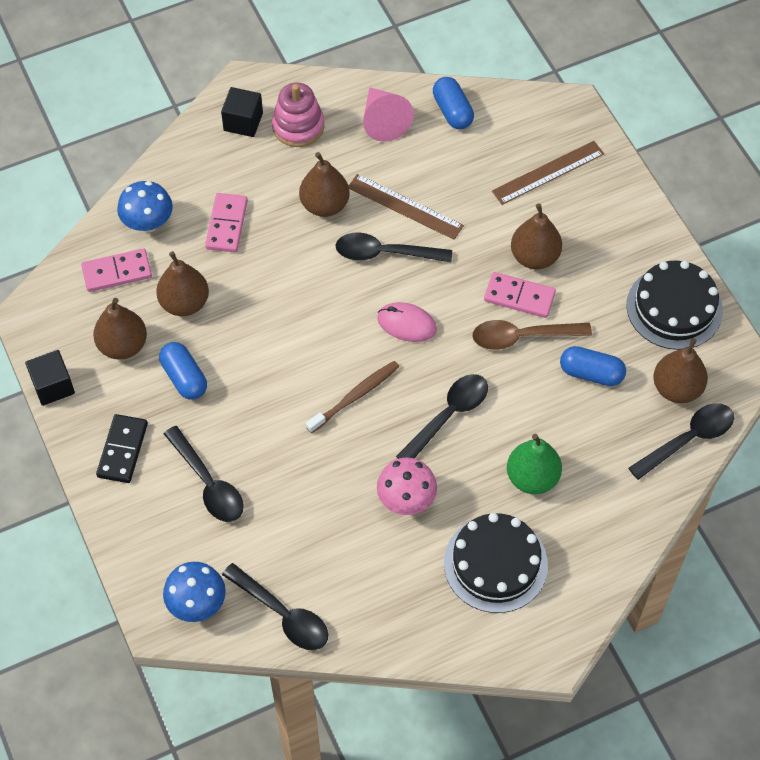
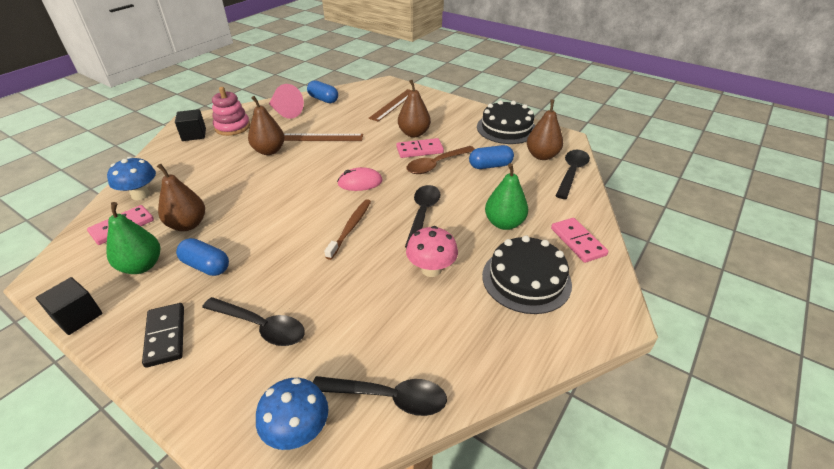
camera: 30 degrees left, 20 degrees down
(123, 345) = (142, 266): brown pear -> green pear
(227, 224) = (204, 178): pink domino -> pink domino (578, 241)
(385, 253) = (323, 158): black spoon -> none

